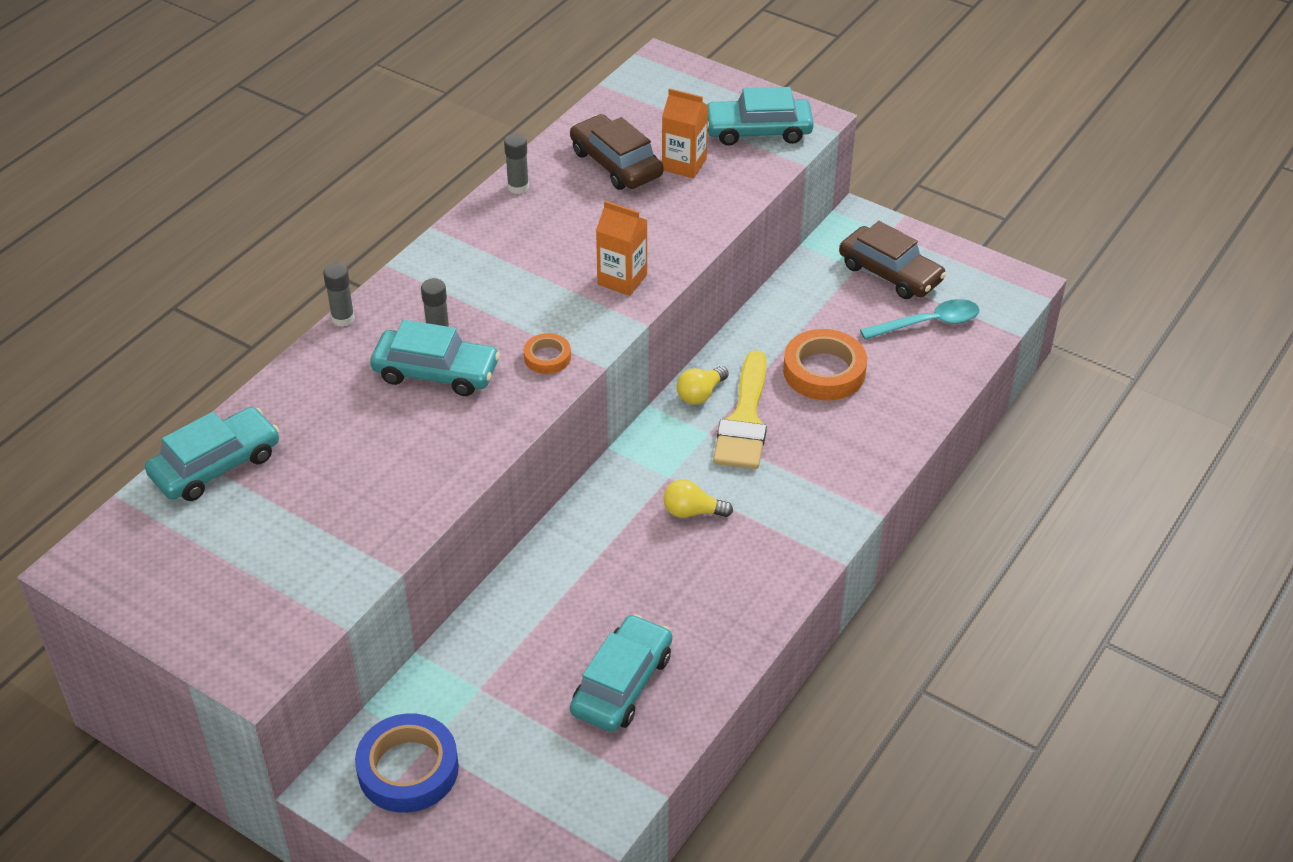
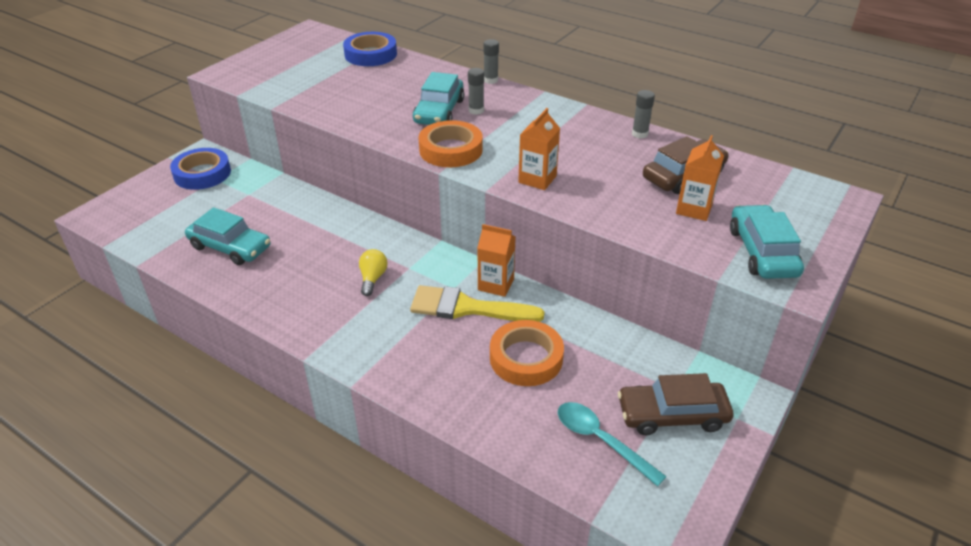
camera: 90 degrees right, 5 degrees down
(216, 465) = (370, 54): turquoise car -> blue tape
(547, 357) = (451, 150): orange tape -> orange tape, size x1.90
(700, 394) = (496, 284): yellow light bulb -> orange carton
(890, 273) = (672, 415): brown car -> brown car turned 45 degrees clockwise
(929, 323) = (600, 440): turquoise spoon -> turquoise spoon turned 150 degrees clockwise

